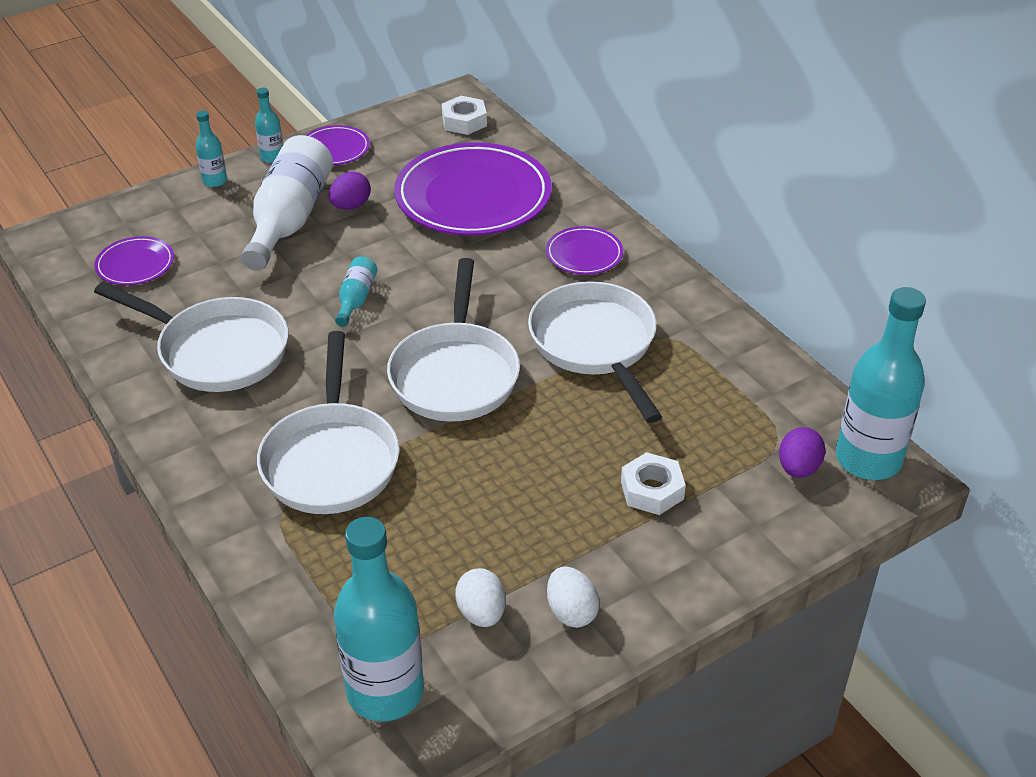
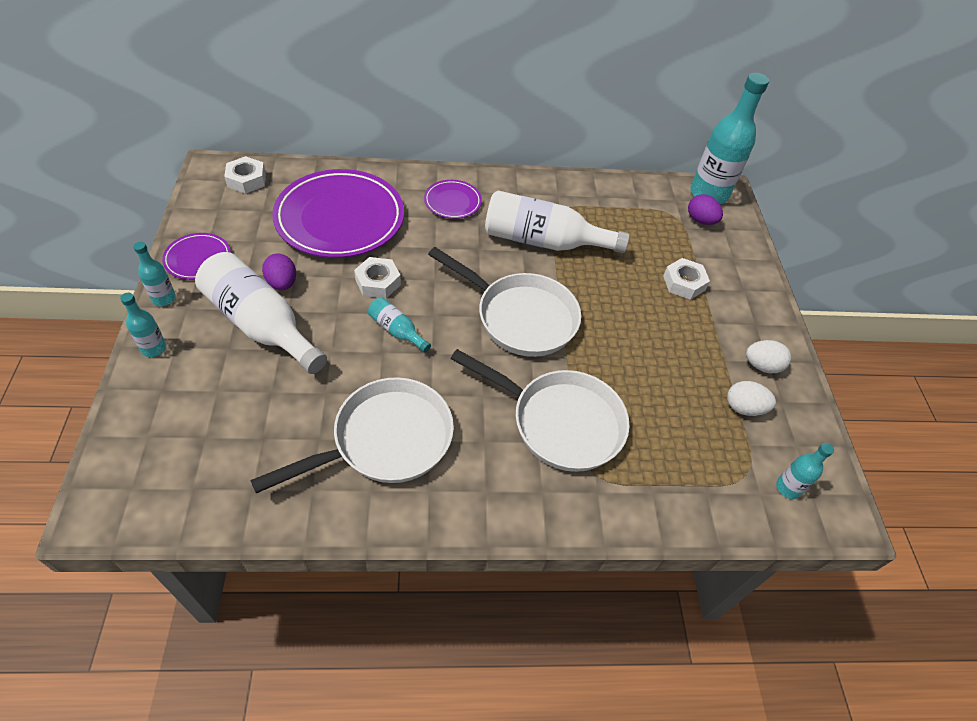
camera: 65 degrees left, 10 degrees up
(135, 265) = (216, 452): purple plate -> none
(385, 691) = (788, 488): turquoise bottle -> turquoise bottle, size x0.47
(409, 259) = (378, 282): none -> white nut
(595, 345) = (543, 241): white pan -> white bottle

